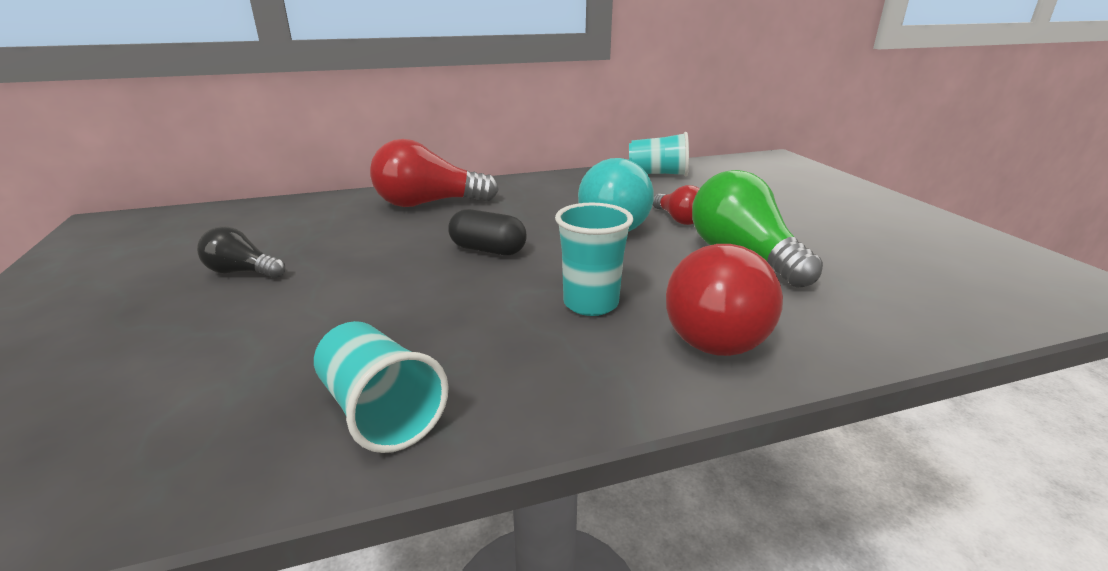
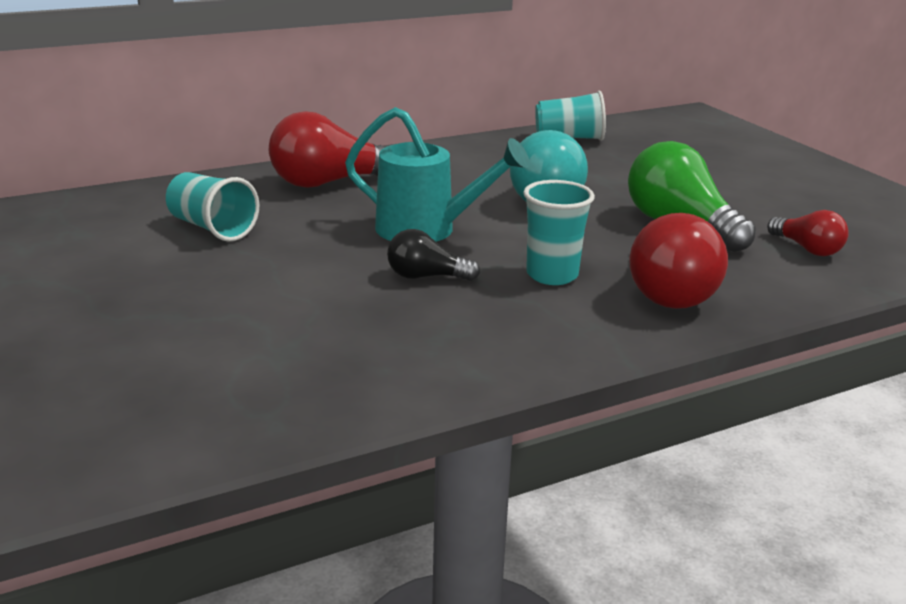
camera: 10 degrees left, 0 degrees up
(242, 272) = (185, 263): black light bulb -> black light bulb (426, 277)
(380, 412) = (415, 365): turquoise cup -> turquoise cup (212, 228)
(488, 250) = (427, 230): black capsule -> turquoise watering can
(678, 219) = (608, 190): red light bulb -> red light bulb (807, 249)

